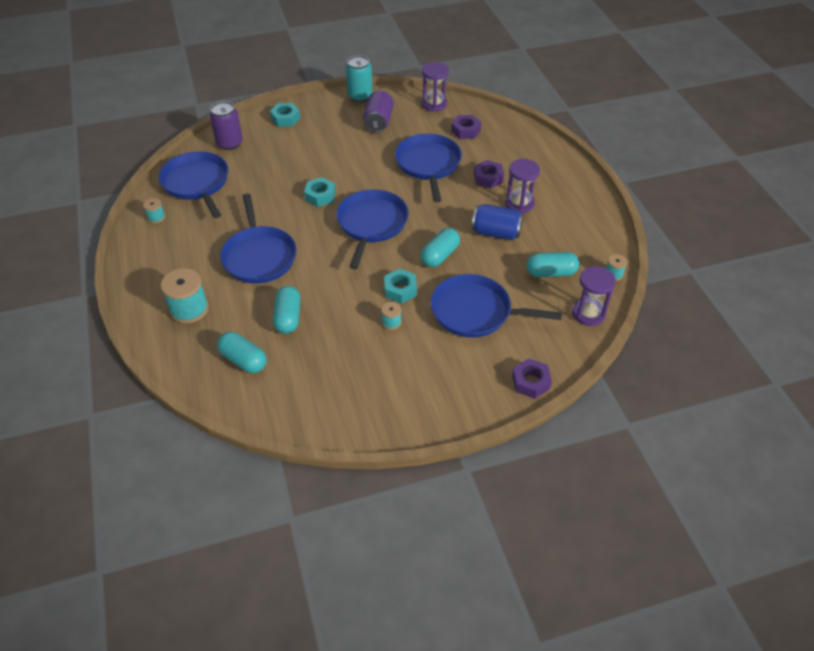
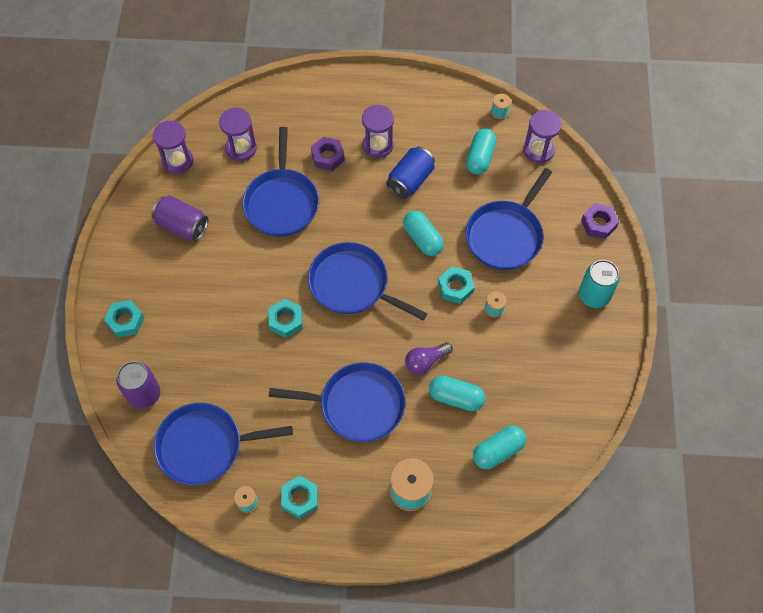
camera: 70 degrees left, 15 degrees up
(166, 245) = (300, 498): none -> turquoise nut
(316, 288) = (425, 362): none -> purple light bulb
(360, 96) = (122, 230): turquoise can -> turquoise can (594, 295)
(428, 165) = (281, 202): blue pan -> blue pan turned 105 degrees counterclockwise
(465, 131) = (241, 148): purple nut -> purple hourglass

